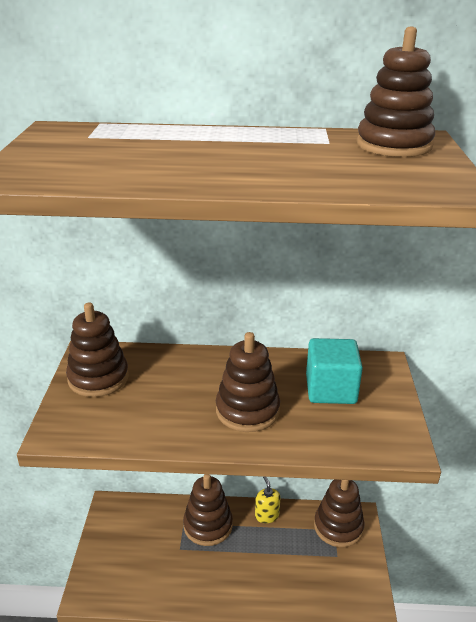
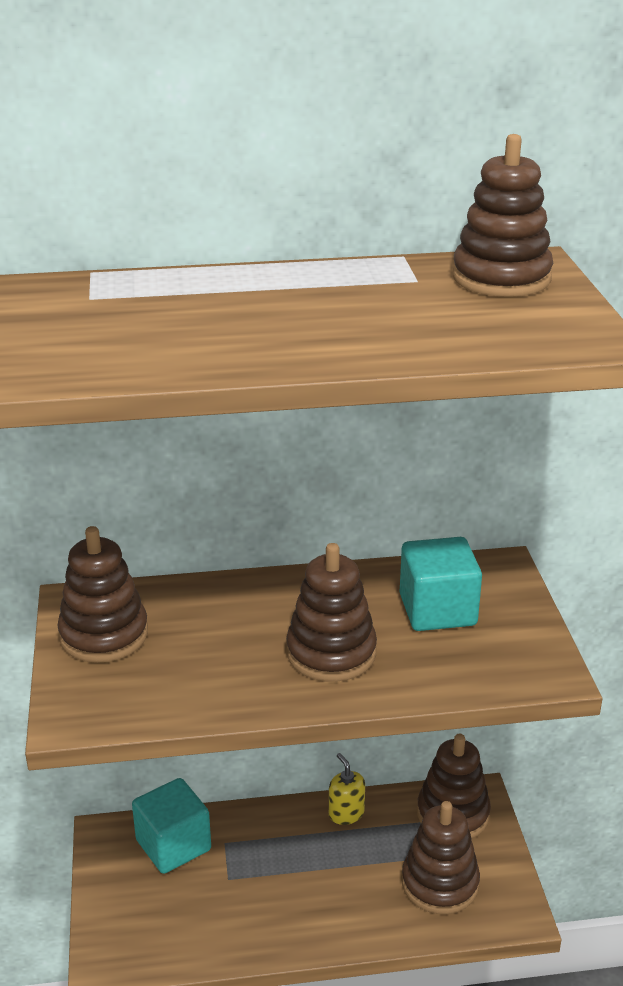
camera: 10 degrees left, 0 degrees up
(150, 520) = (173, 845): none -> turquoise cube
(208, 525) = (262, 840): brown stacking toy -> brown stacking toy (440, 883)

